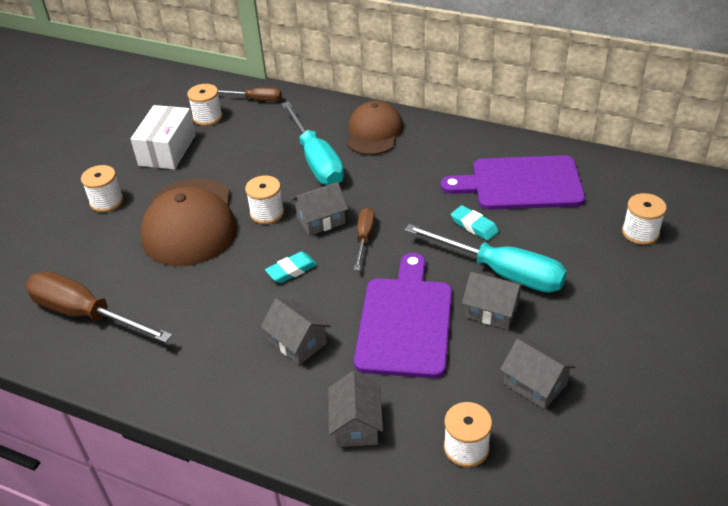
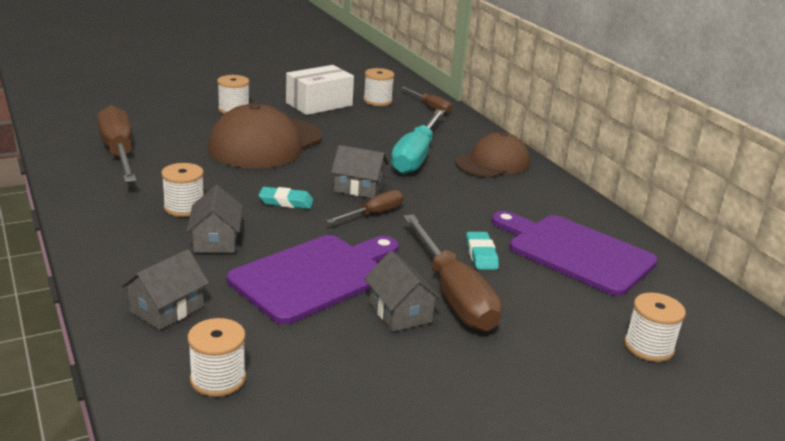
camera: 35 degrees right, 15 degrees down
(267, 213) = (326, 165): white spool -> white spool (184, 207)
(501, 272) = (453, 295): turquoise screwdriver -> brown screwdriver
(535, 384) = (350, 380): grey house -> none

